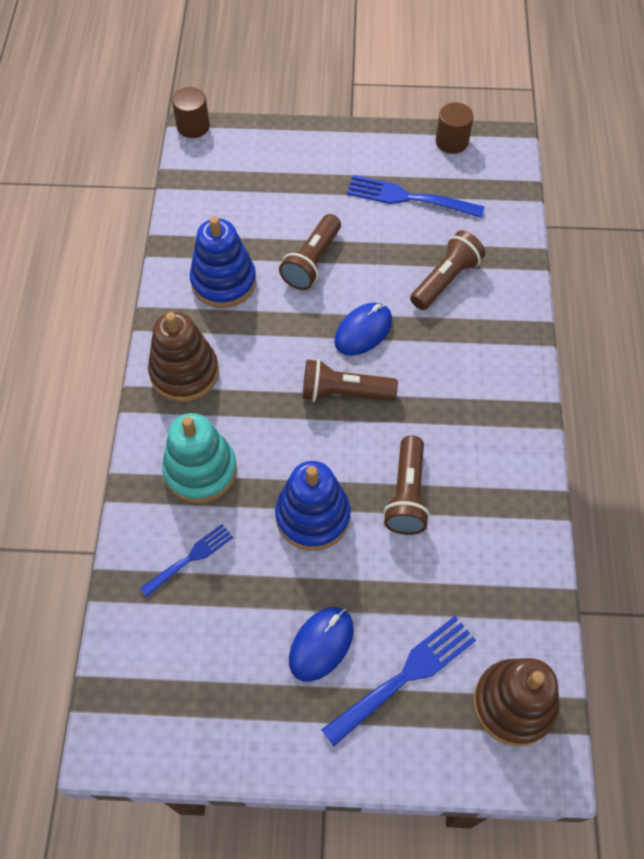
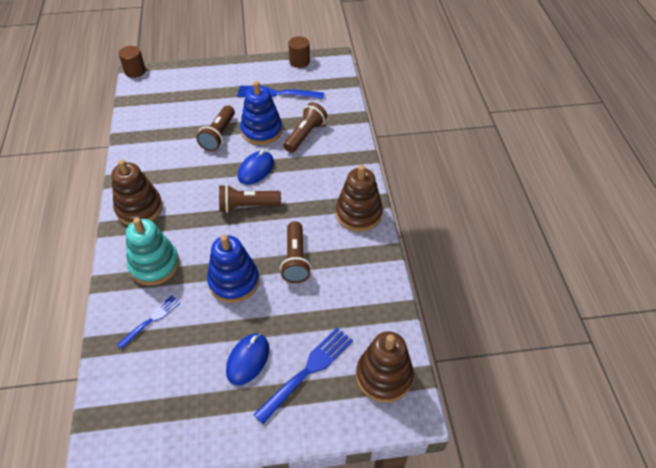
camera: 10 degrees left, 10 degrees down
(223, 282) = (161, 153): blue stacking toy -> blue stacking toy (261, 131)
(511, 432) = (358, 214): none -> brown stacking toy

